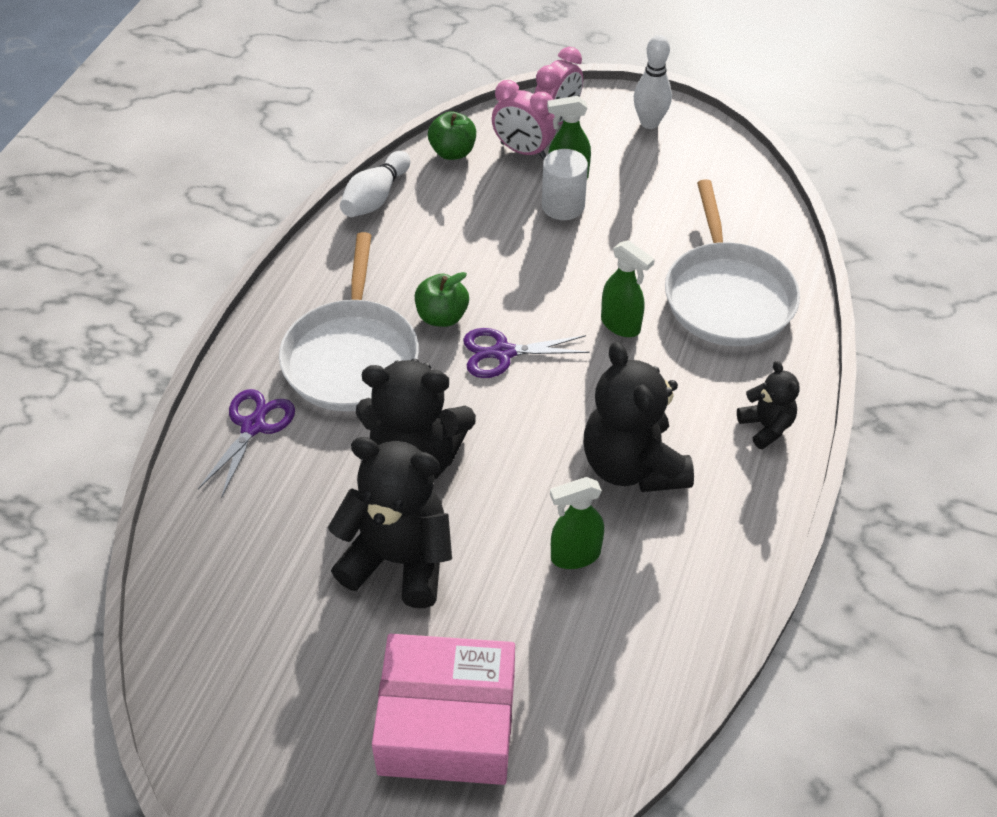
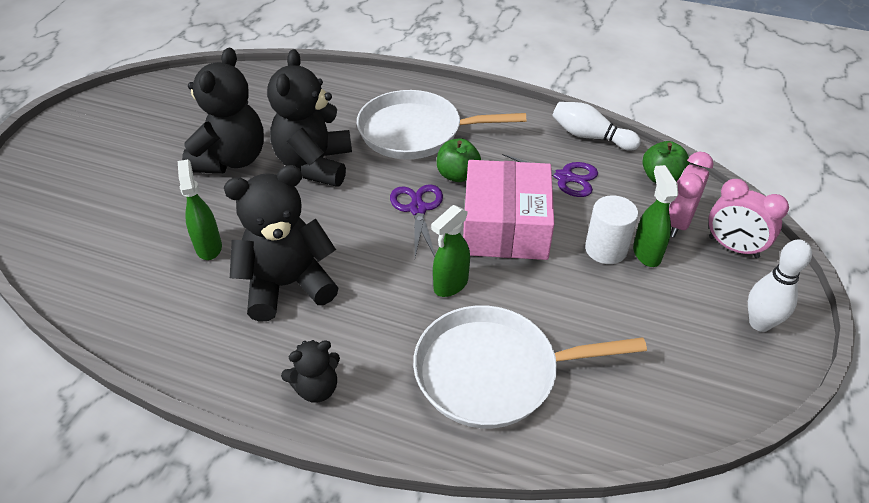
camera: 90 degrees right, 5 degrees down
(253, 426) = (355, 94): purple scissors -> purple scissors (564, 177)
(447, 723) = (99, 183): pink box -> pink box (505, 226)

